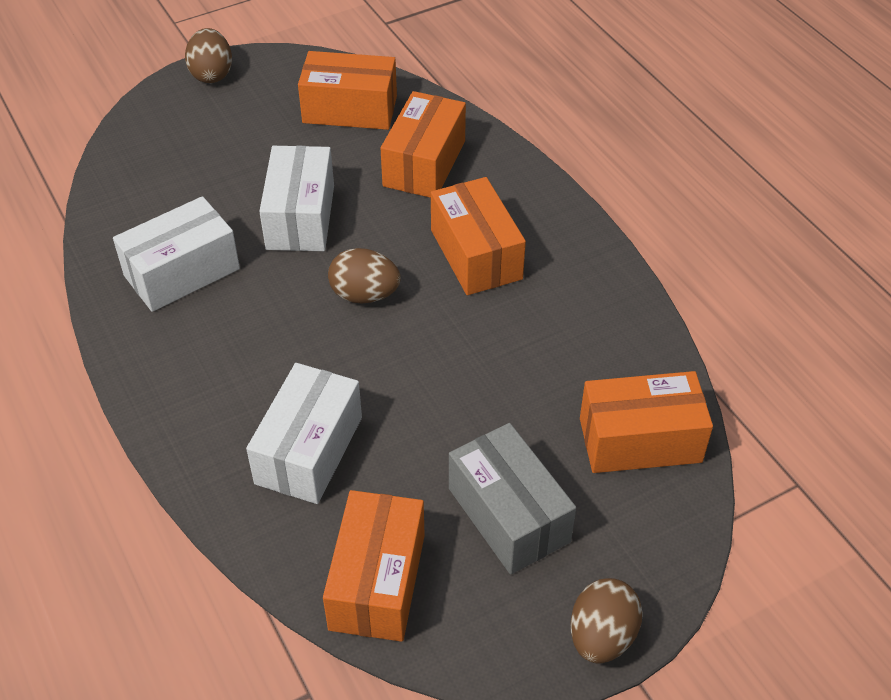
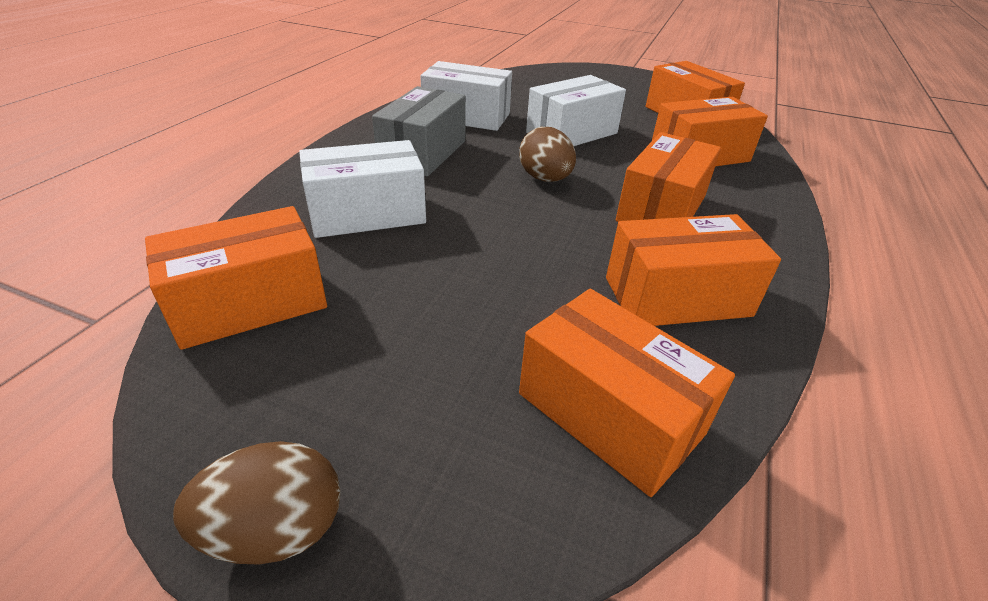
camera: 50 degrees right, 10 degrees down
(212, 74) = (626, 74): brown egg -> none
(508, 515) = (400, 353): grey box -> grey box (423, 153)
(577, 330) = (677, 297): none -> orange box

